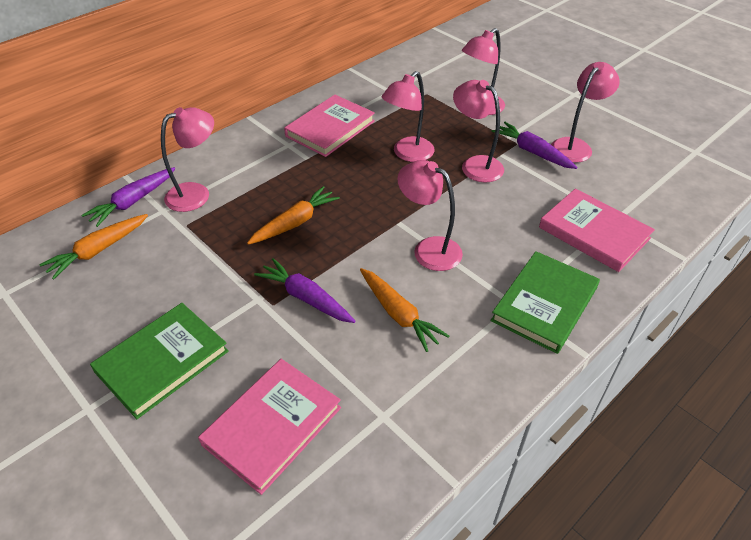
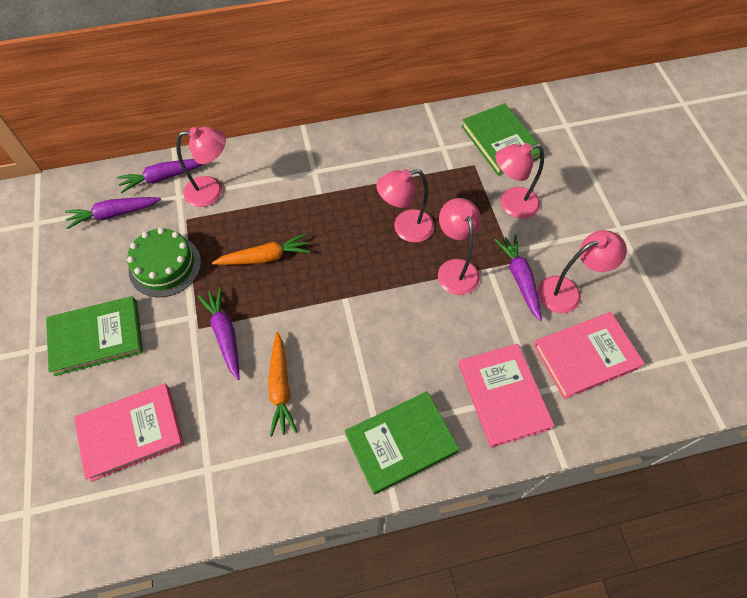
camera: 30 degrees right, 15 degrees up
(98, 250) = (114, 214): orange carrot -> purple carrot
(193, 270) = (165, 266): none -> green cake
(330, 129) = (360, 169): pink book -> pink book (585, 356)
(428, 249) = (349, 338): pink lamp -> none
(434, 73) = (500, 142): none -> green book

